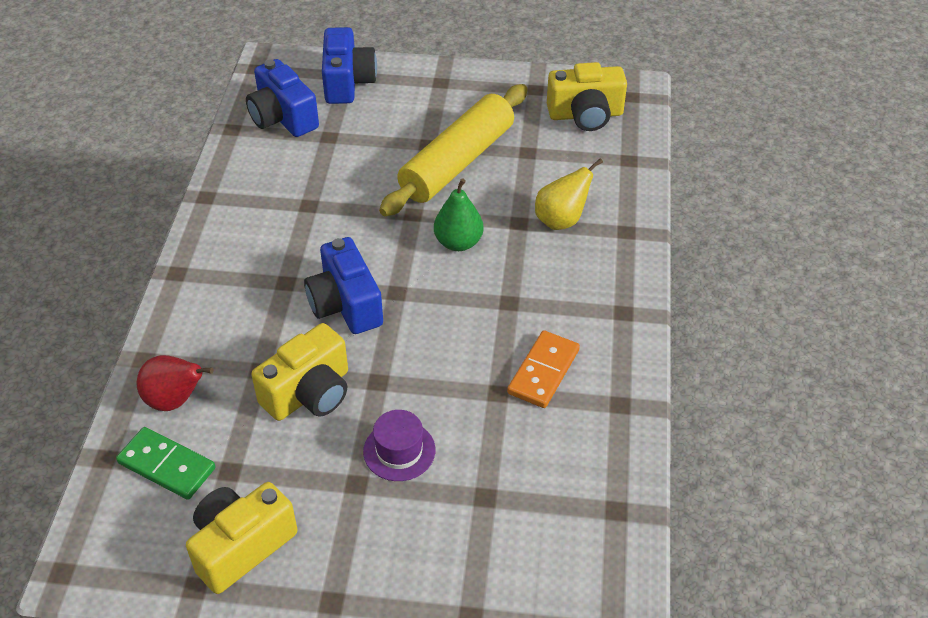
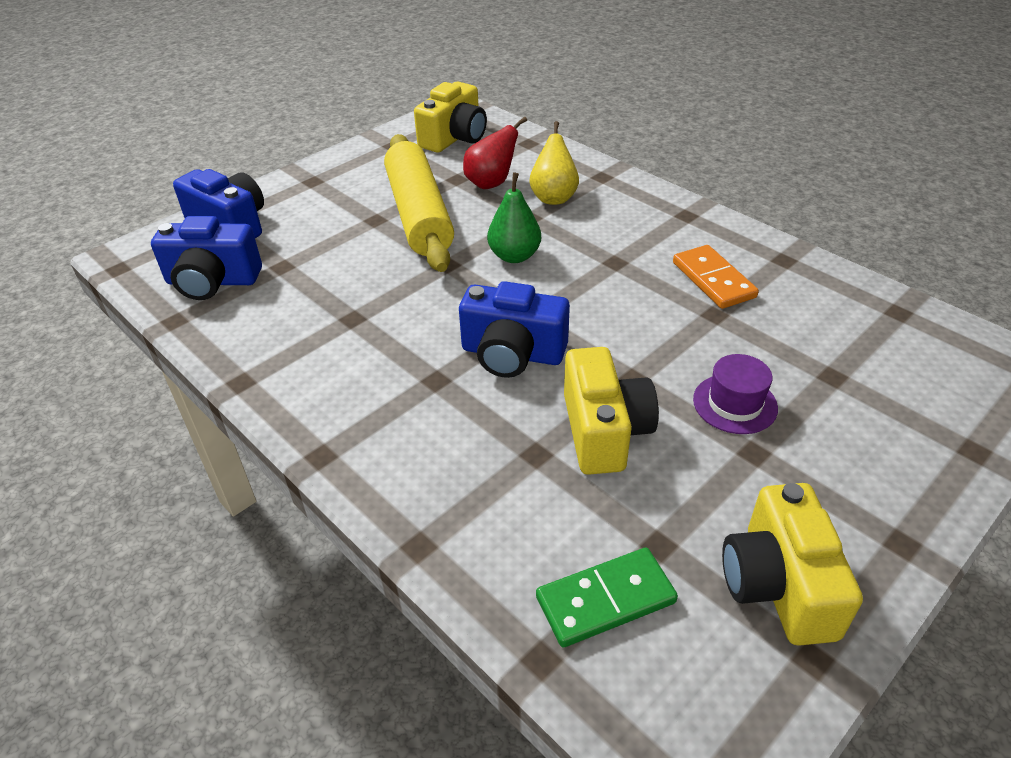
camera: 50 degrees left, 5 degrees down
(175, 400) = (512, 545): red pear -> red pear (491, 183)

